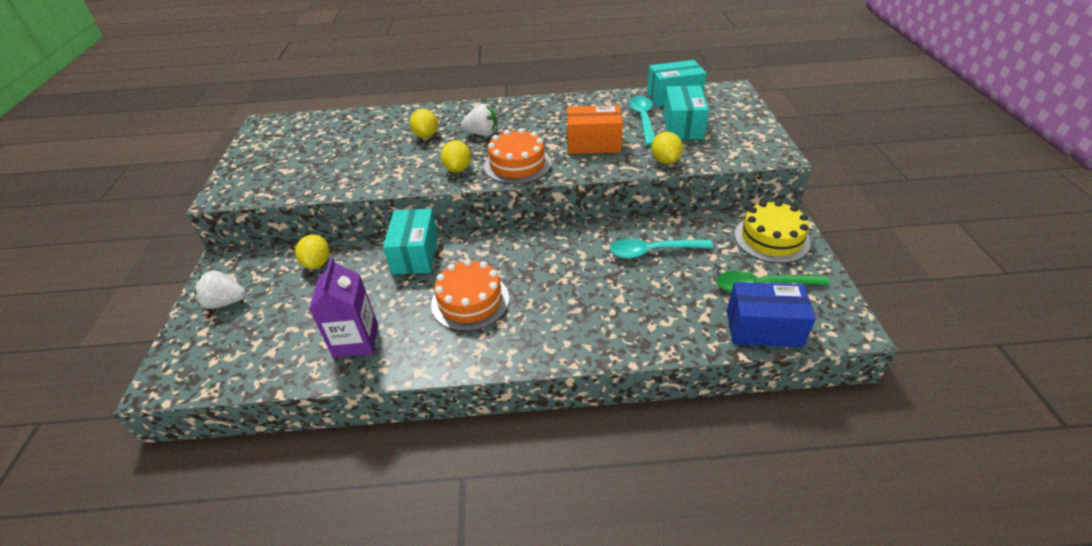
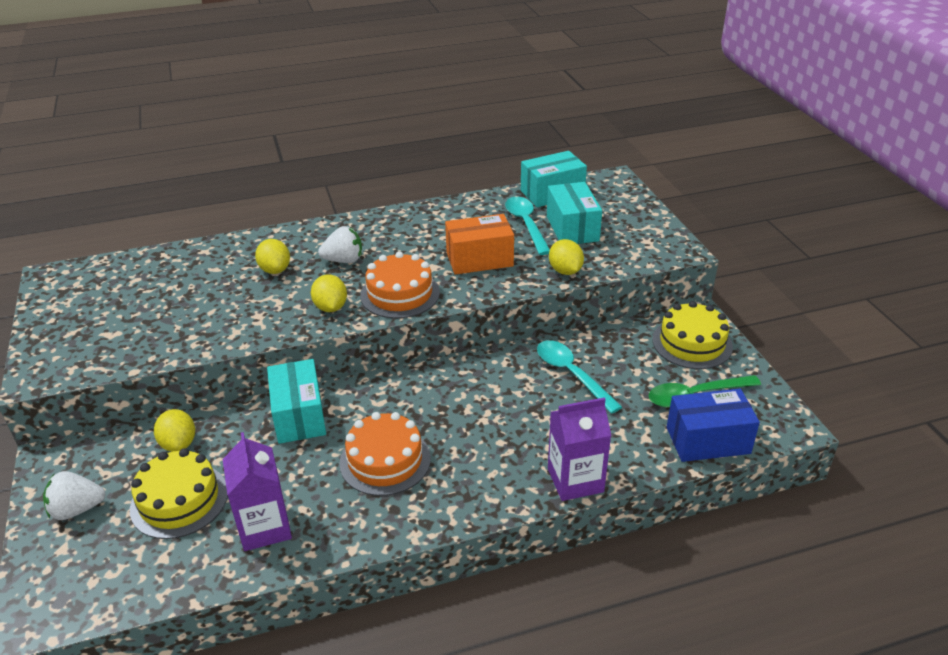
camera: 15 degrees left, 5 degrees down
(300, 307) = (179, 500): none -> yellow cake
(628, 345) = (575, 480): none -> purple carton
(652, 251) = (571, 374): turquoise spoon -> turquoise spoon turned 75 degrees clockwise

